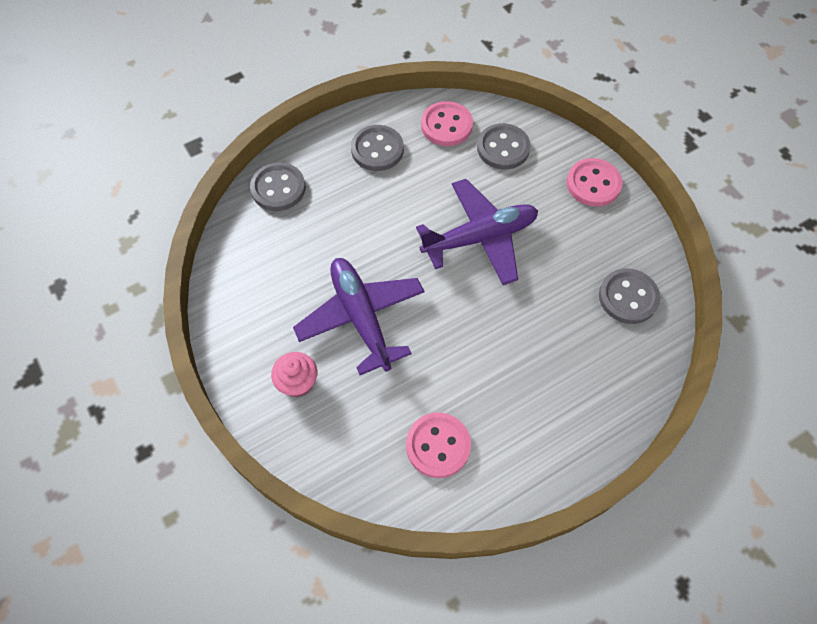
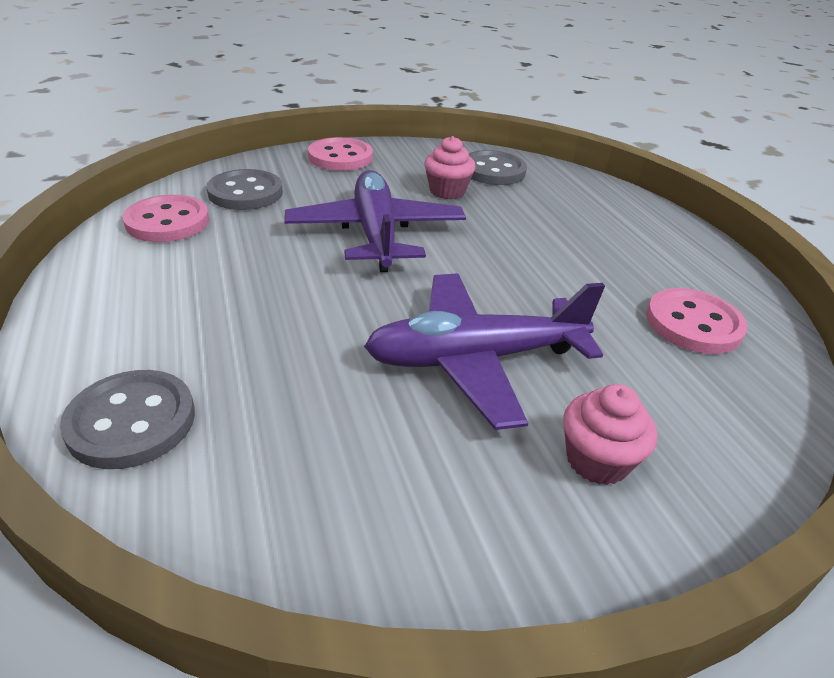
camera: 80 degrees left, 25 degrees down
(377, 149) = (152, 286): grey button -> none
(569, 269) = (447, 191): none -> pink cupcake

